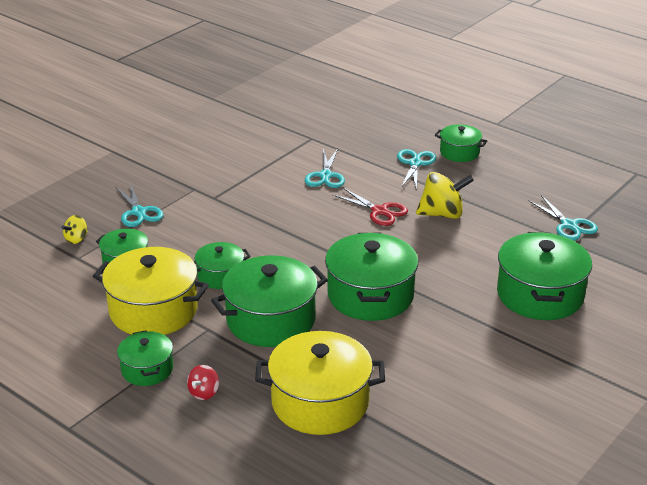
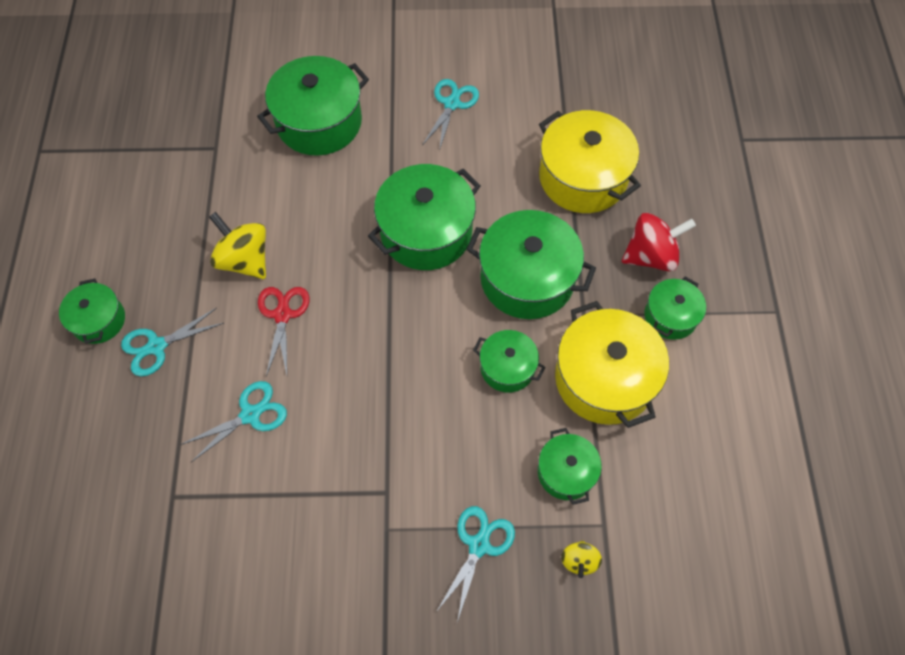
camera: 130 degrees left, 30 degrees up
(76, 239) = (579, 561): yellow spinning top -> yellow spinning top turned 105 degrees clockwise
(204, 393) = (651, 256): red spinning top -> red spinning top, size x1.90
(569, 225) = (186, 155): turquoise scissors -> turquoise scissors (452, 104)

